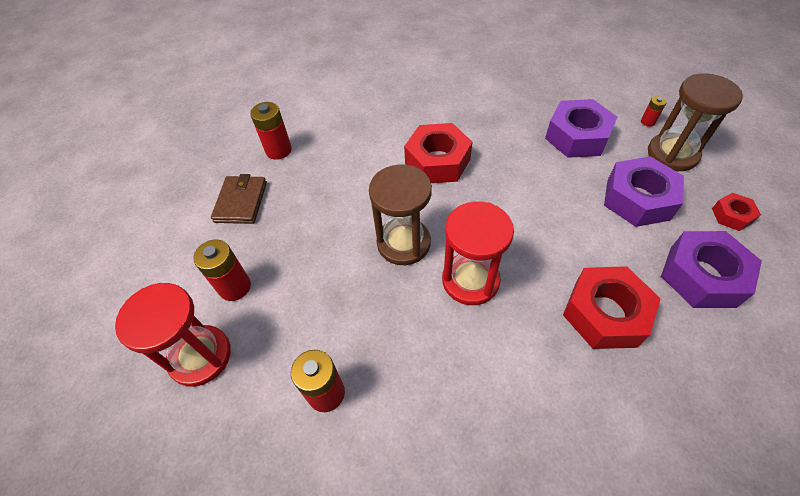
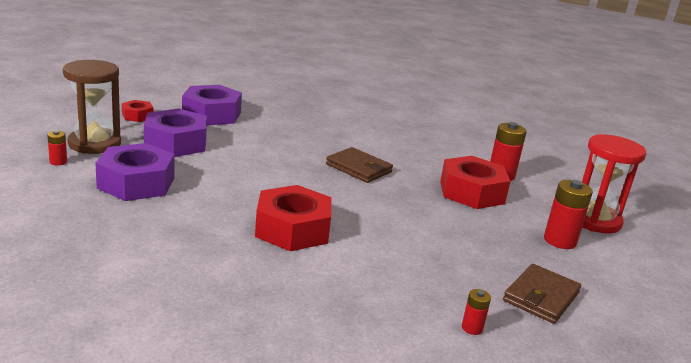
camera: 155 degrees left, 30 degrees down
(278, 150) = (472, 328): red battery -> red battery, size x0.53
(403, 243) = (389, 201): brown hourglass -> none
(470, 280) = (358, 168): red hourglass -> brown wallet
(605, 313) = (293, 129): red nut -> red nut (471, 192)

